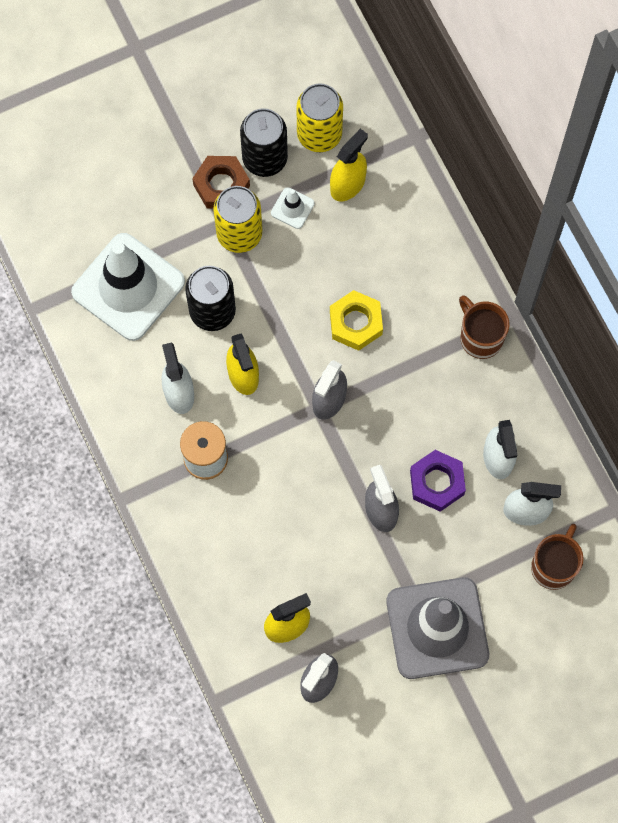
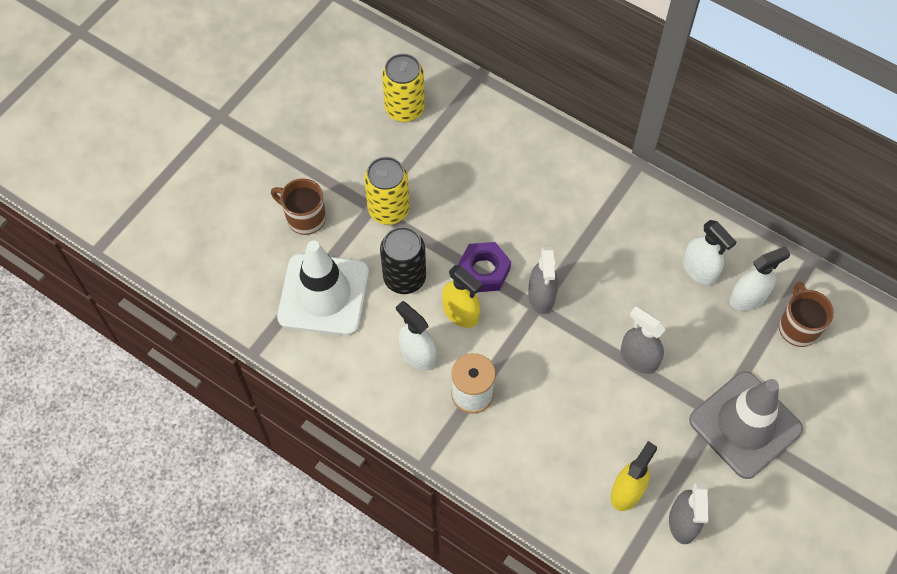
camera: 30 degrees left, 10 degrees down
(221, 185) = (351, 182): brown nut -> none
(265, 158) = (373, 146): black can -> none
(292, 208) = (418, 170): white traffic cone -> none
(347, 184) = (450, 133): yellow spray bottle -> none
(356, 323) = (523, 228): yellow nut -> none
(437, 482) = (666, 313): purple nut -> purple nut (483, 270)
(480, 337) = (624, 190): brown mug -> brown mug (304, 218)

